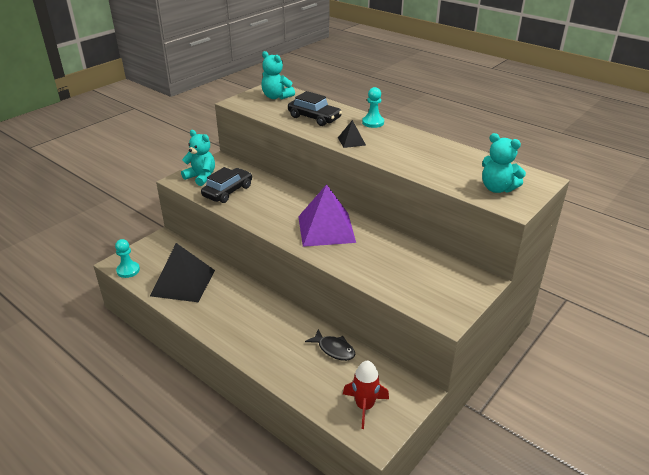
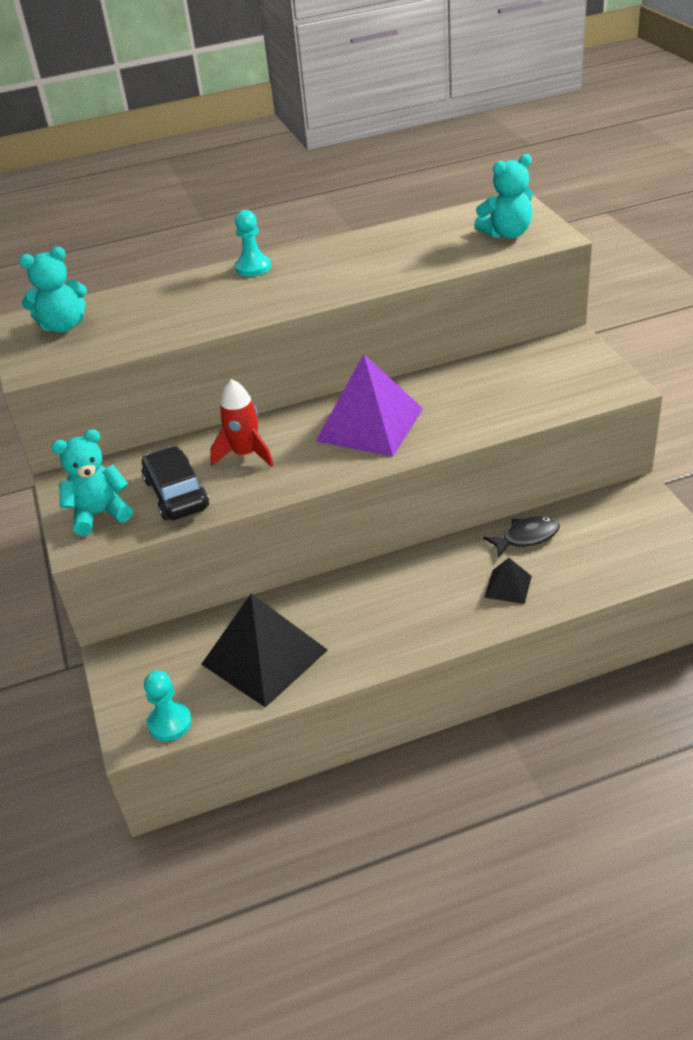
camera: 55 degrees left, 5 degrees up
(314, 118) = (180, 309): black car -> none
(351, 141) = (287, 297): black pyramid -> black pyramid (508, 586)
(364, 406) = (639, 543): red rocket -> red rocket (245, 454)

